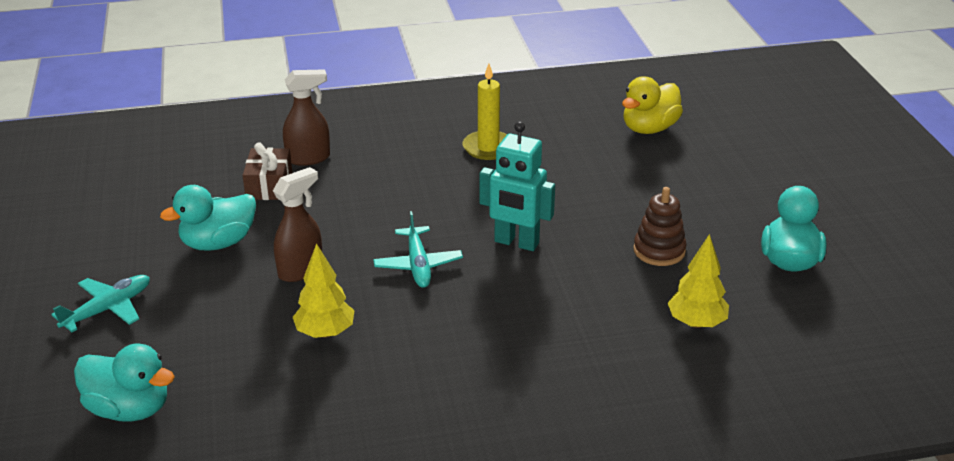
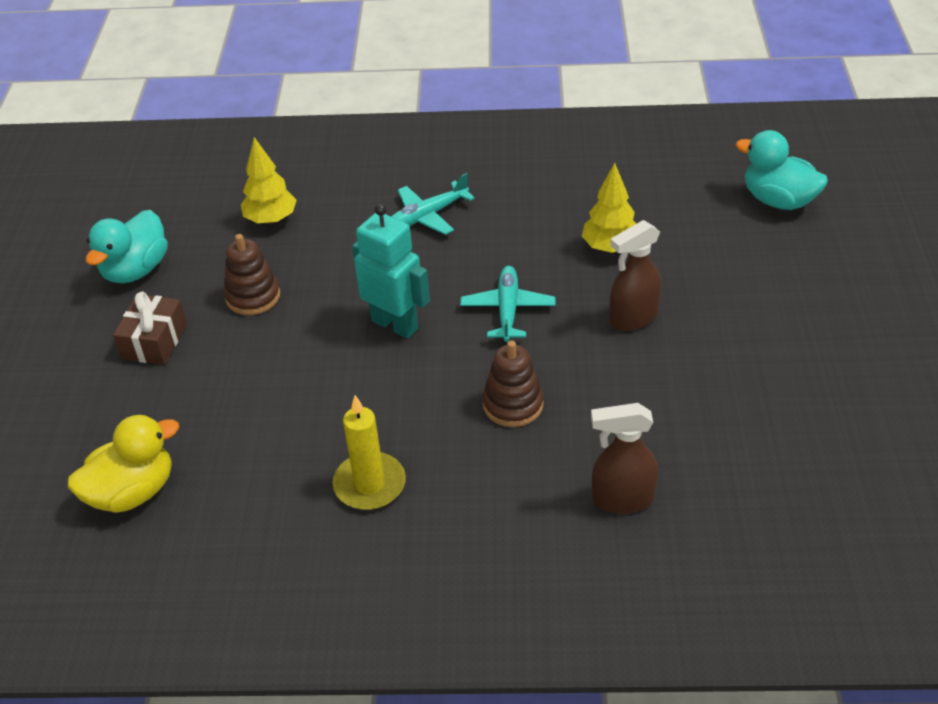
camera: 165 degrees left, 10 degrees up
(107, 309) = (831, 295): turquoise plane -> turquoise plane (427, 216)
(218, 243) = (729, 366): turquoise duck -> none
(269, 186) = (675, 451): brown gift -> brown gift (155, 341)
(397, 200) = (513, 404): none -> brown stacking toy

